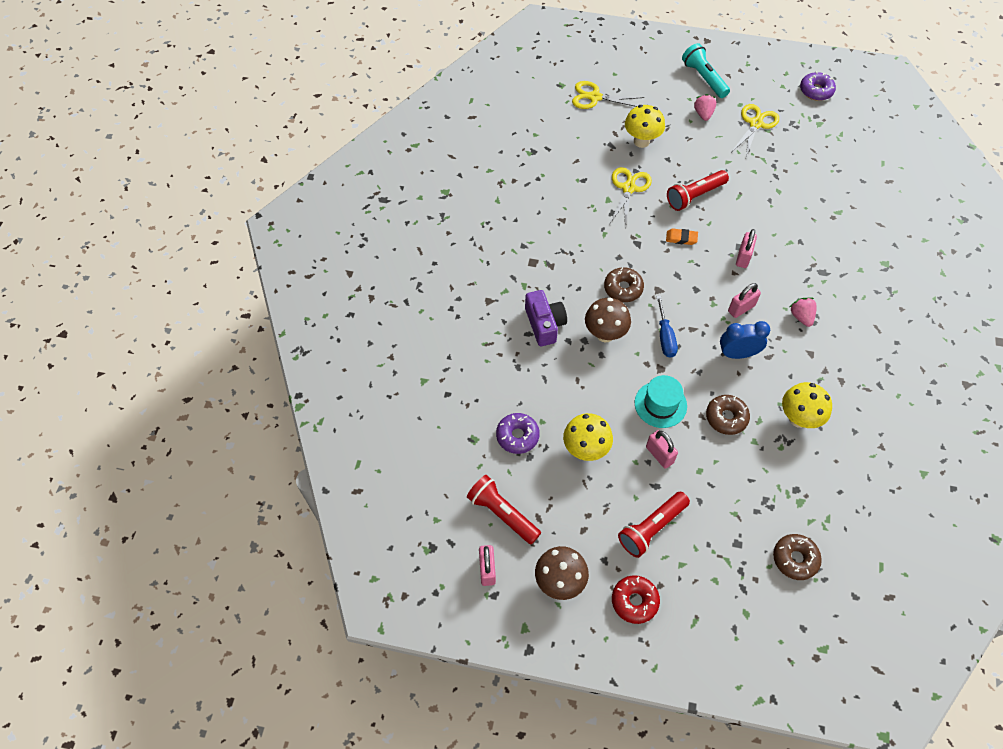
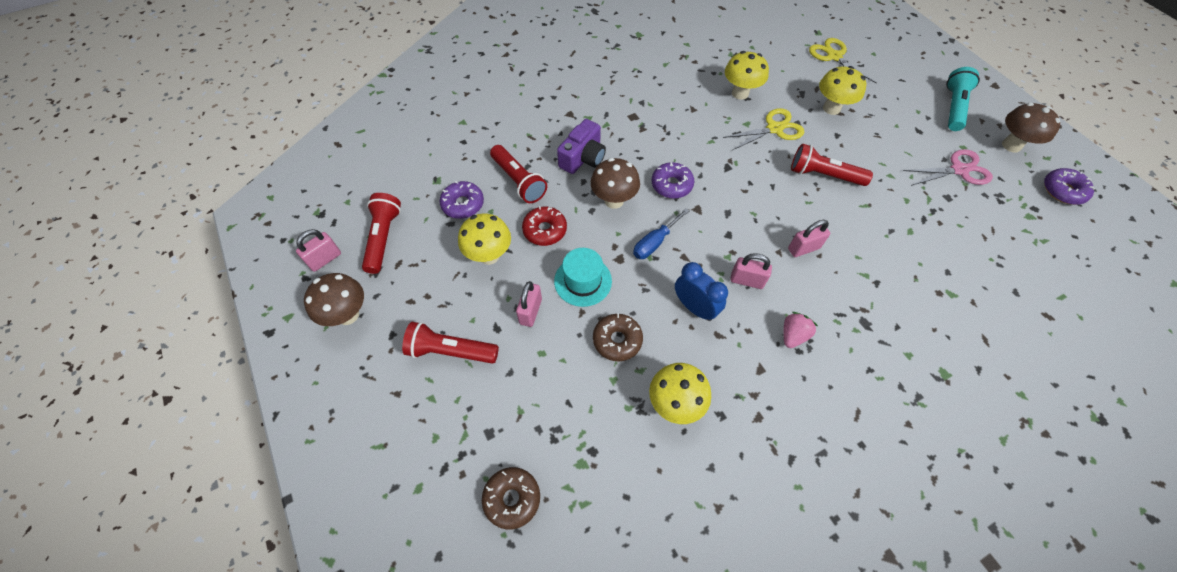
camera: 50 degrees right, 0 degrees up
(528, 383) = (518, 181): none -> red flashlight
(575, 180) = (740, 93): none -> yellow mushroom
(623, 288) = (671, 185): brown donut -> purple donut
(634, 601) = (366, 382): red donut -> red donut (545, 230)
(681, 238) = (768, 192): orange eraser -> none
(703, 114) = (916, 129): pink strawberry -> none
(755, 124) = (959, 170): yellow scissors -> pink scissors
(761, 80) = (1011, 145): none -> brown mushroom

